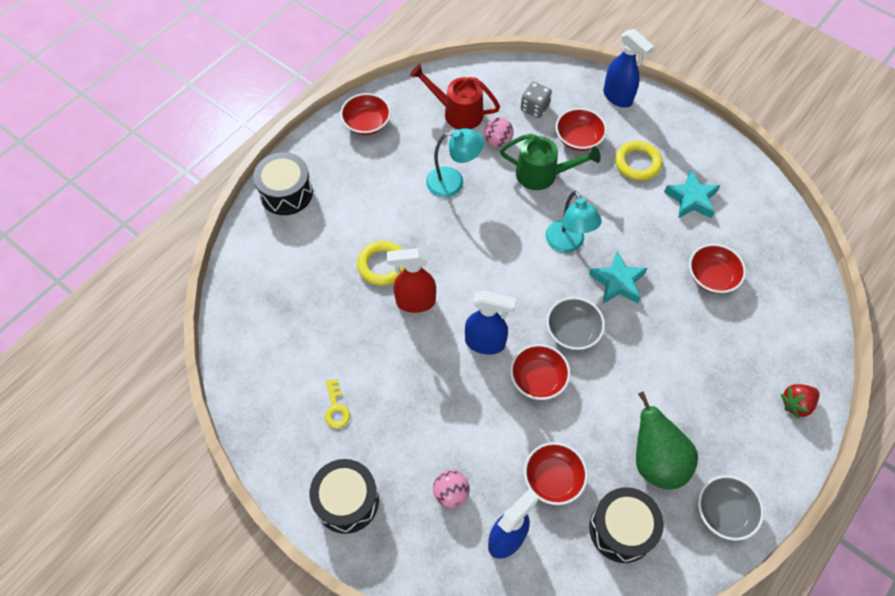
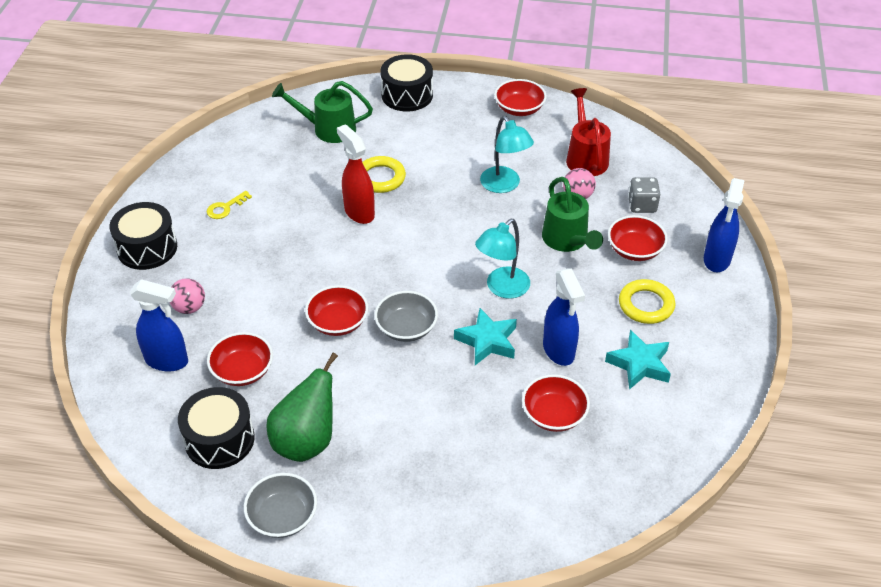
camera: 60 degrees right, 15 degrees down
(286, 276) = (327, 129): none -> green watering can
(485, 343) = (350, 273): blue spray bottle -> blue spray bottle (559, 351)
(796, 404) = (449, 541): red strawberry -> none

